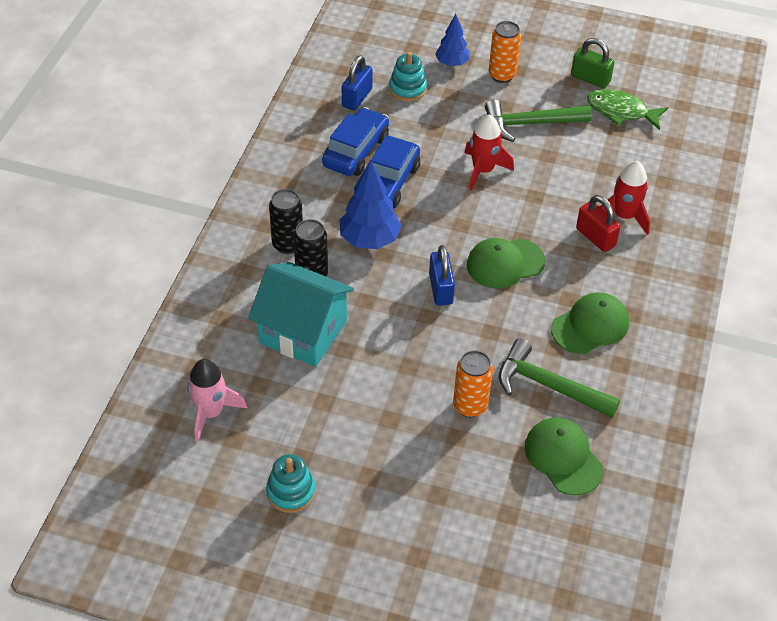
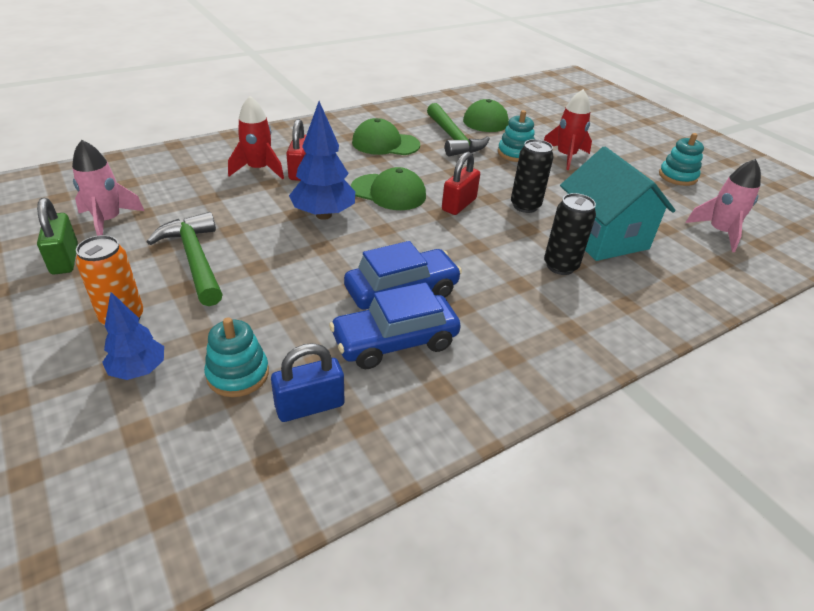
camera: 140 degrees left, 10 degrees down
(287, 244) = (563, 300): black can -> black can (525, 206)
(369, 239) = (478, 261): blue tree -> blue tree (324, 215)
(440, 289) = (459, 204): blue padlock -> red padlock
(470, 406) = (515, 153): orange can -> turquoise stacking toy
(483, 170) = (302, 251): red rocket -> red rocket (566, 156)
(530, 124) = (194, 259): green hammer -> green hammer turned 150 degrees counterclockwise
(621, 111) = (108, 221): green fish -> pink rocket

